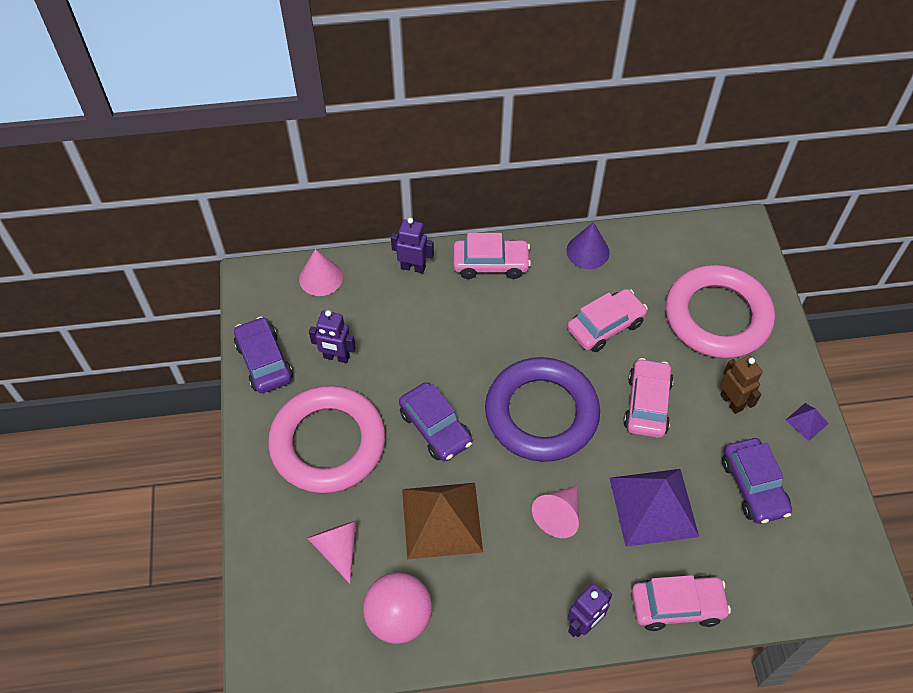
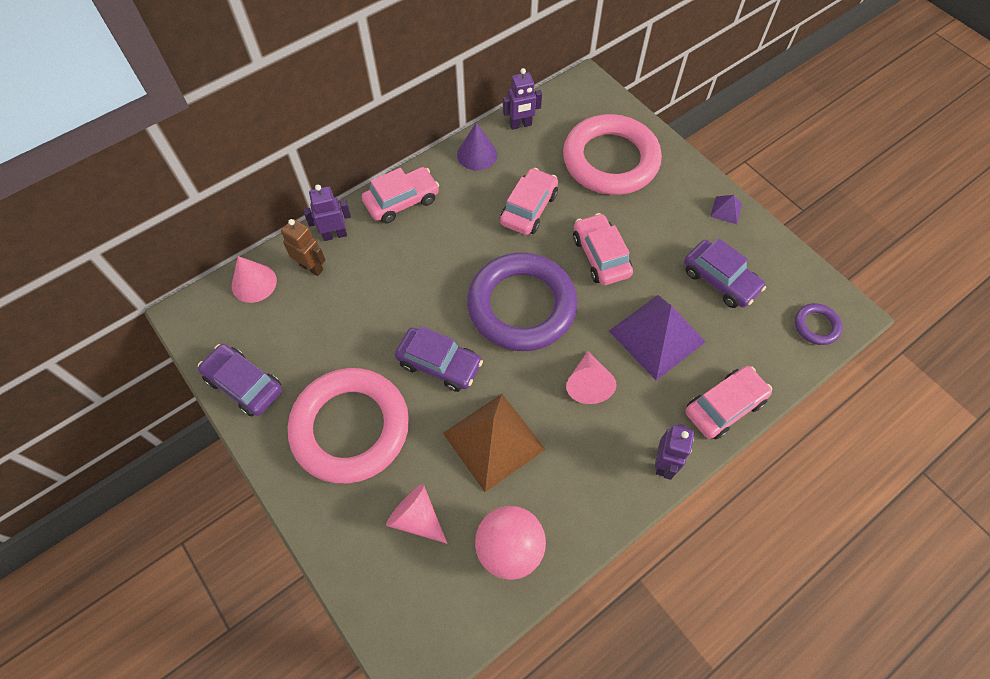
camera: 30 degrees left, 5 degrees up
(336, 357) = (311, 347): purple robot -> purple robot (520, 125)
(731, 402) = (663, 222): brown robot -> brown robot (311, 267)
(825, 581) = (816, 326): none -> purple ring

